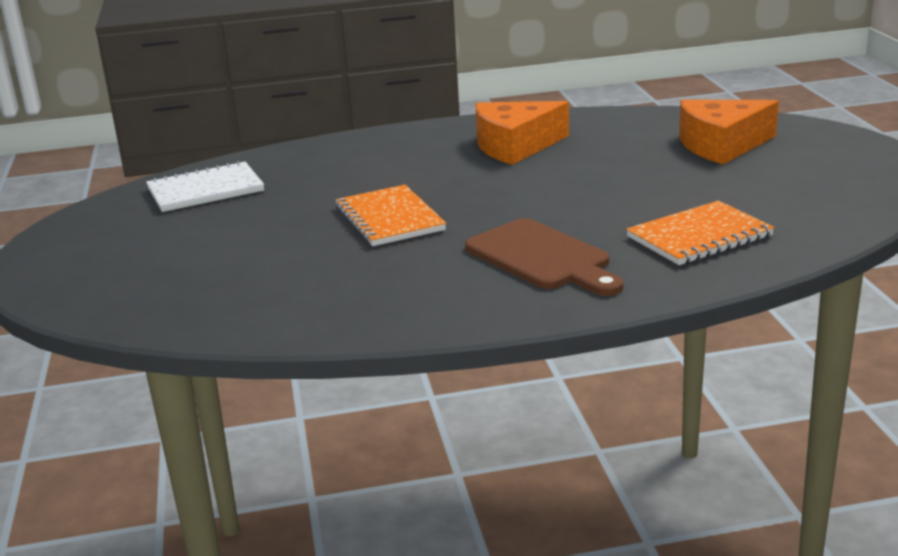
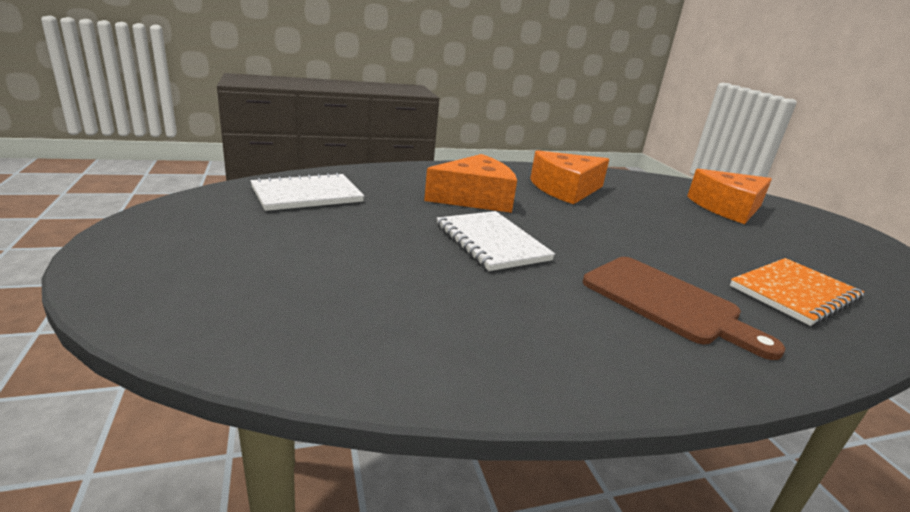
camera: 10 degrees left, 0 degrees up
(389, 219) = (491, 242): orange notebook -> white notebook
(393, 171) = (474, 198): none -> orange cheese

